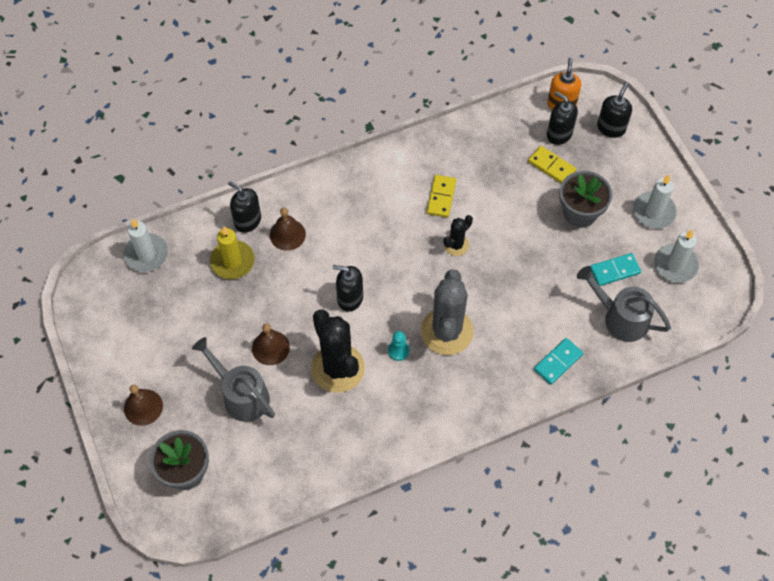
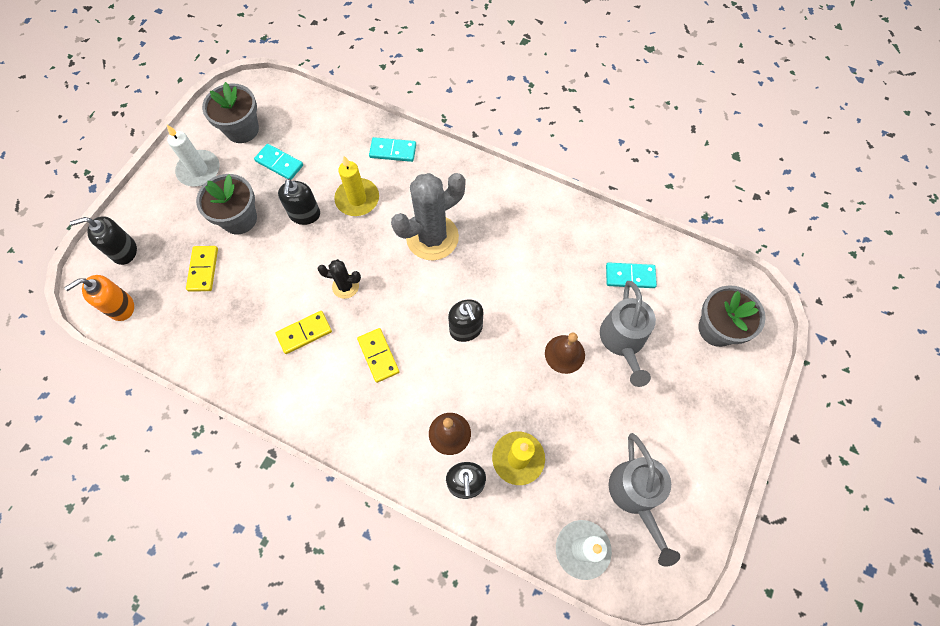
camera: 130 degrees left, 5 degrees up
(143, 407) = (707, 409): brown bell -> none
(283, 447) = (630, 276): none -> turquoise domino
(338, 368) = (534, 289): black cactus -> none
(382, 230) = (378, 356): none -> yellow domino
(398, 351) = (479, 258): turquoise pawn -> none
(530, 303) = (357, 199): none -> yellow candle
(559, 134) = (160, 286): black soap dispenser -> black soap dispenser (305, 215)
(619, 318) = (321, 136): grey watering can -> grey watering can (636, 496)
(675, 265) = (242, 129): white candle -> grey flower pot

